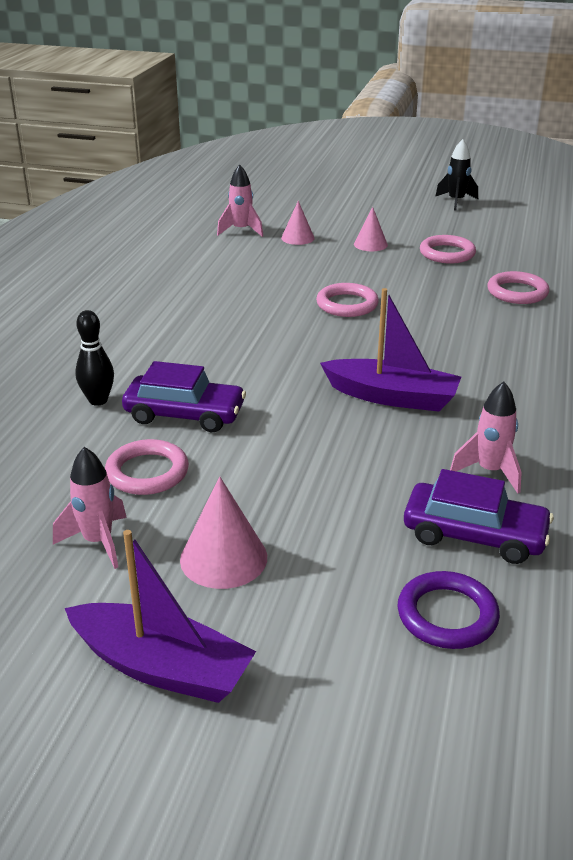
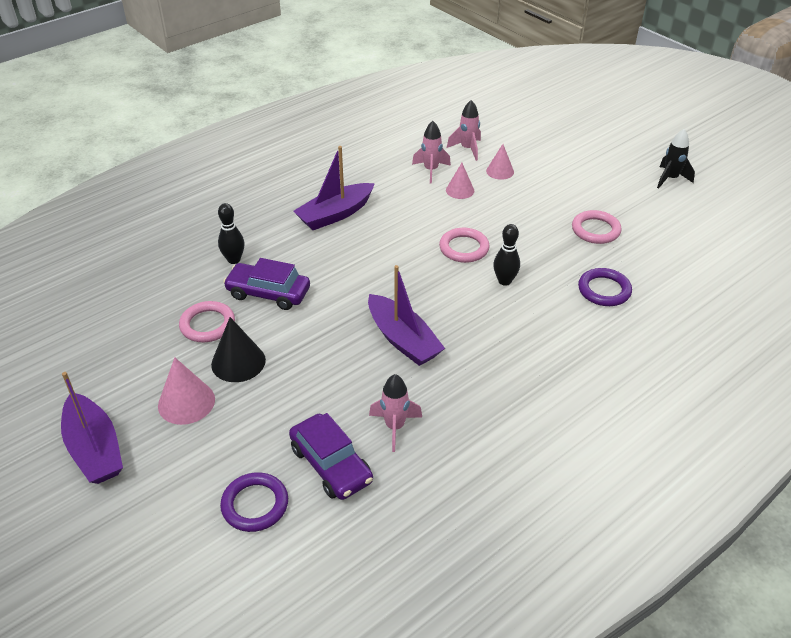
camera: 35 degrees right, 10 degrees up
(98, 542) = (140, 358): pink rocket -> pink rocket (431, 170)
(169, 321) = (335, 214): none -> purple boat
(185, 414) = (268, 293): purple car -> purple car turned 150 degrees clockwise
(236, 491) = (238, 362): none -> black cone
(370, 244) = (546, 198): pink cone -> pink cone (460, 190)
(422, 316) = (504, 281): none -> black bowling pin
(517, 292) = (604, 290): pink ring -> purple ring

